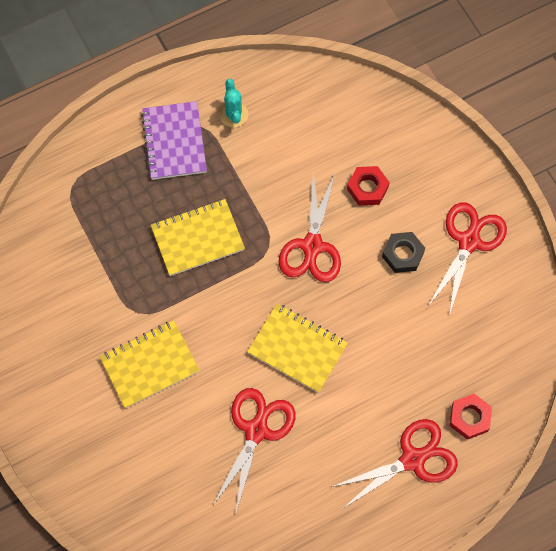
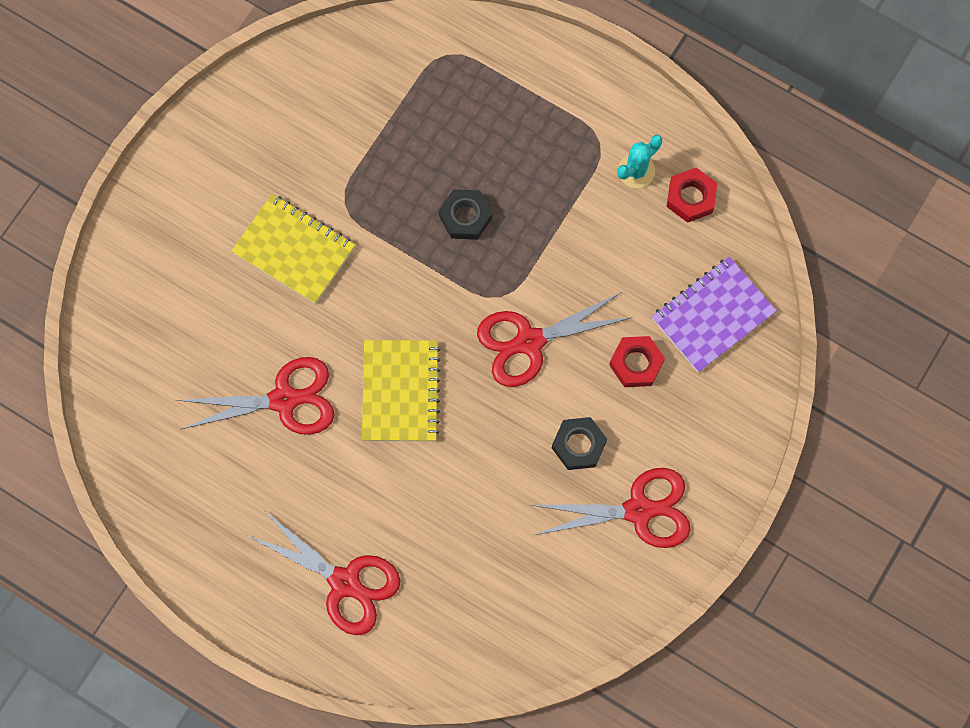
camera: 60 degrees right, 5 degrees up
(174, 142) = (564, 128): purple notebook -> purple notebook (713, 315)
(197, 238) = (465, 217): yellow notebook -> black nut
(469, 418) = (427, 620): red nut -> red nut (690, 197)

